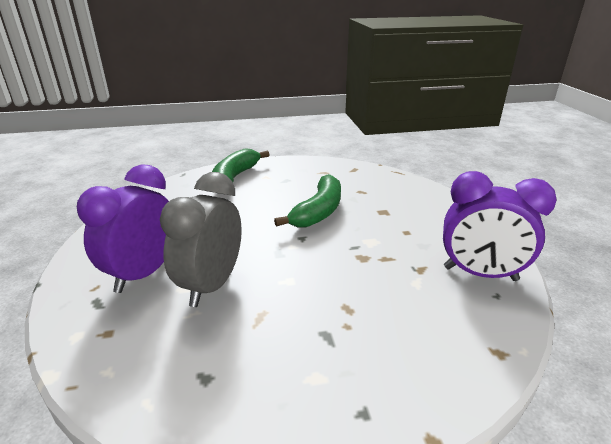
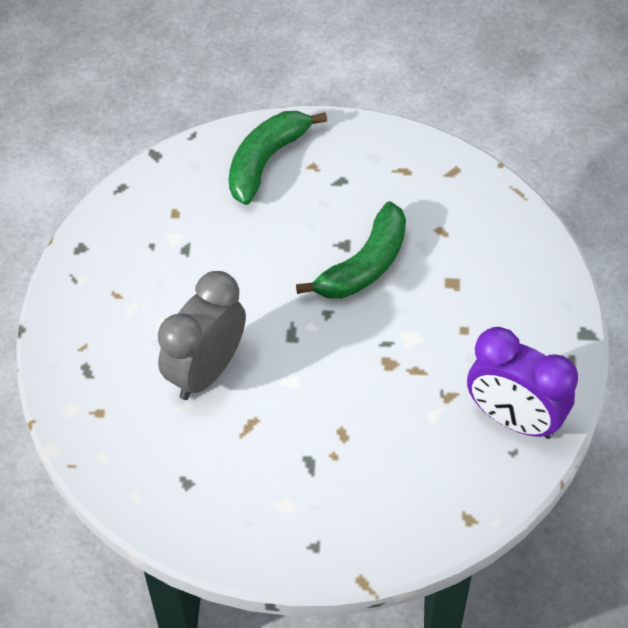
camera: 15 degrees right, 25 degrees up
(143, 274) = (134, 337): purple clock -> none

